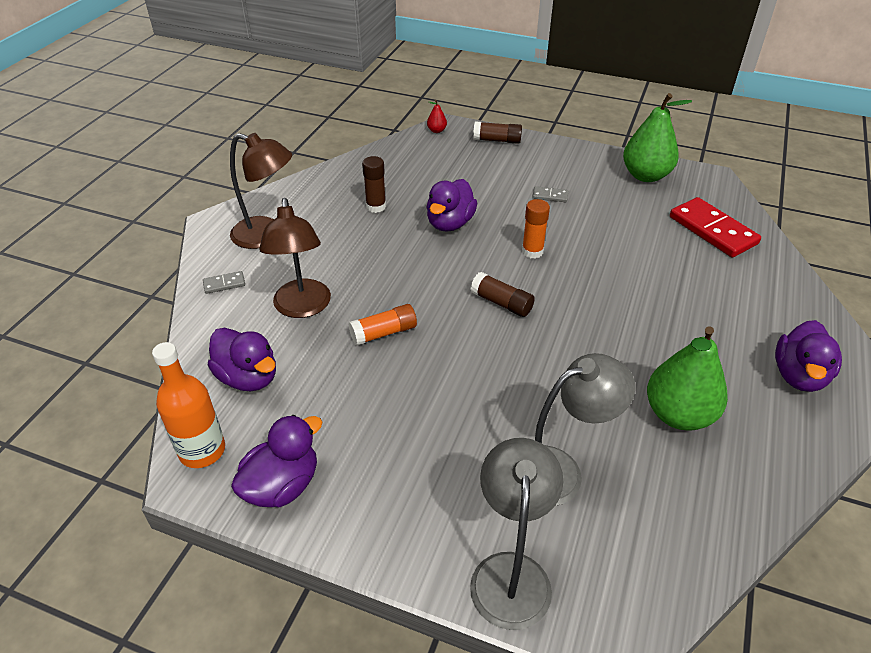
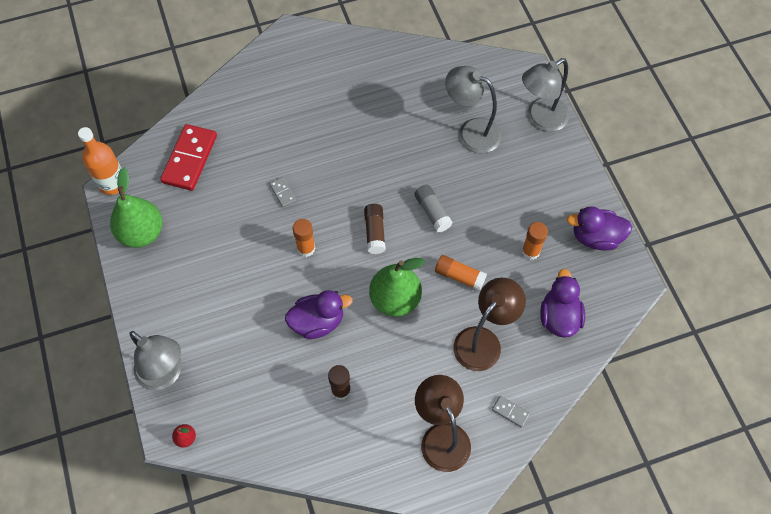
camera: 130 degrees left, 20 degrees up
(202, 451) = (618, 292): orange bottle -> orange bottle (112, 183)
(341, 408) = (530, 251): none -> orange glue stick
(479, 359) = (432, 212): none -> grey glue stick
(497, 140) = (165, 374): brown glue stick -> grey lamp
(550, 196) = (225, 280): grey domino -> grey domino (282, 193)
(678, 414) = (387, 103): green pear -> green pear (395, 299)
(799, 376) = (308, 66): purple duck -> none

